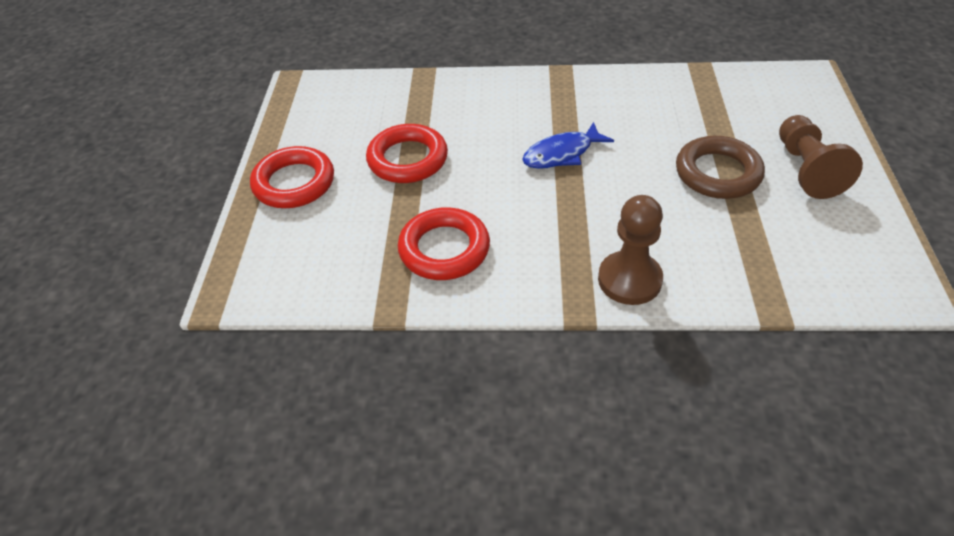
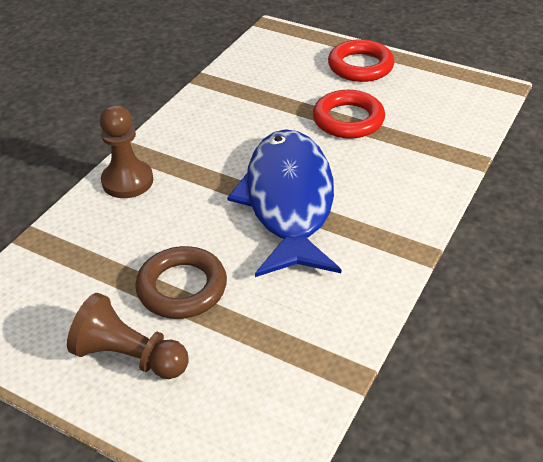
camera: 115 degrees right, 5 degrees down
(444, 249) = (235, 111): red ring -> none
(562, 154) = (289, 201): blue fish -> blue fish, size x2.18

